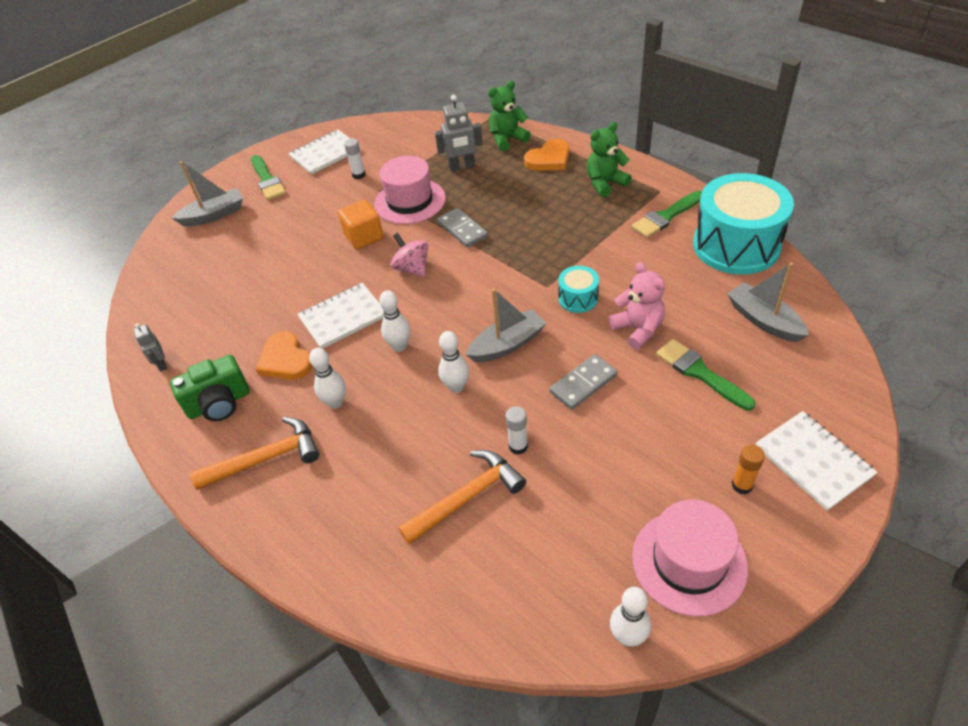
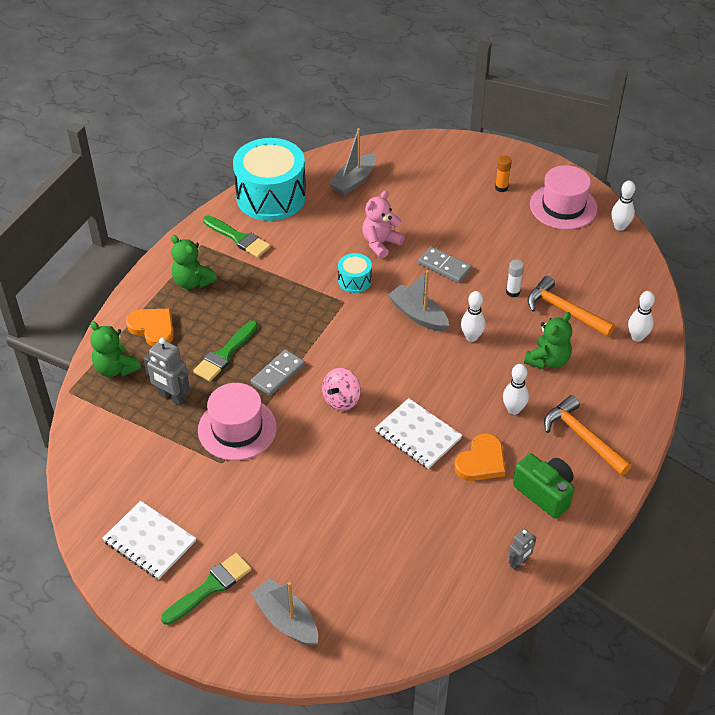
camera: 110 degrees left, 0 degrees up
(359, 175) = (192, 491): white glue stick -> none
(364, 237) = (302, 452): orange cube -> none
(391, 455) = (548, 360): none -> green teddy bear
(399, 346) = (440, 383): white bowling pin -> white bowling pin (637, 337)
(462, 167) = (172, 397): grey robot -> grey robot turned 150 degrees clockwise
(700, 373) = (415, 209): green brush -> green brush (225, 354)
(813, 461) = (471, 160): white notebook -> none

